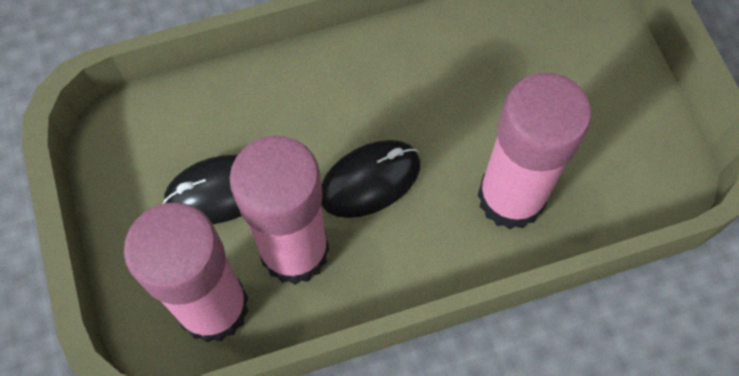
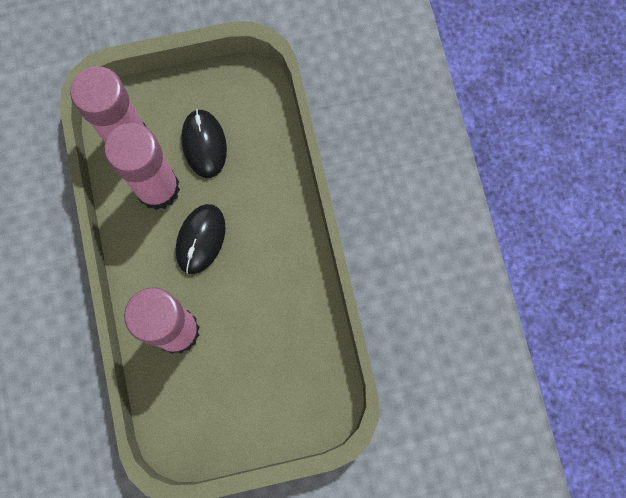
camera: 95 degrees right, 10 degrees up
(370, 180) = (201, 239): black mouse -> black mouse turned 45 degrees clockwise

